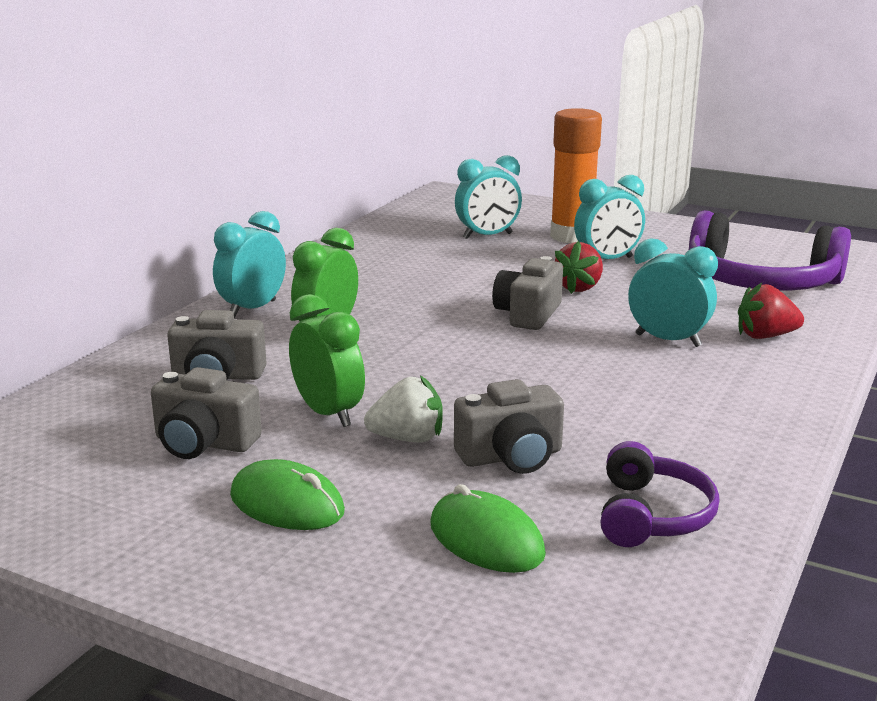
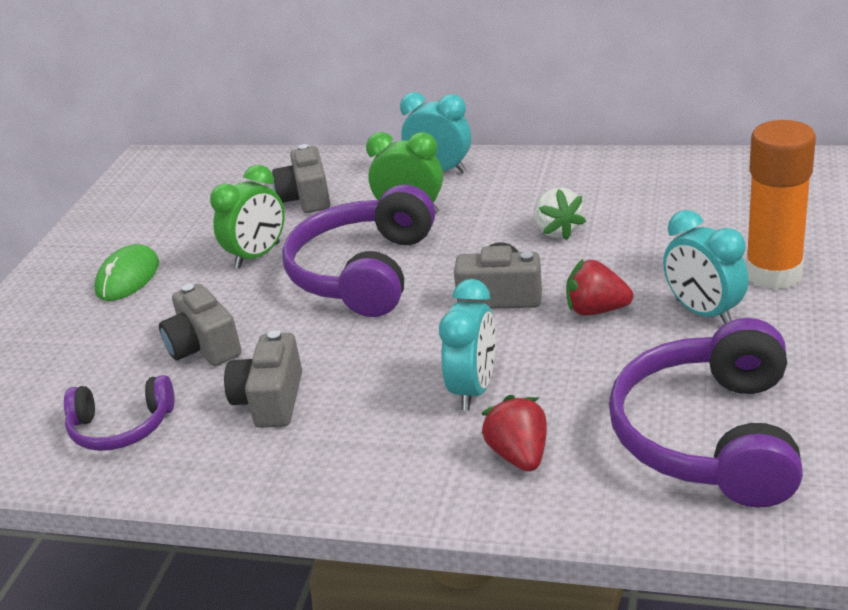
camera: 80 degrees right, 10 degrees up
(204, 443) = (204, 226): grey camera -> grey camera (270, 400)
(408, 439) = (224, 297): white strawberry -> white strawberry (557, 231)
(428, 363) = (363, 272): none -> purple headphones
(486, 539) = (86, 361): green mouse -> none
(487, 236) = (724, 224): turquoise clock -> none

